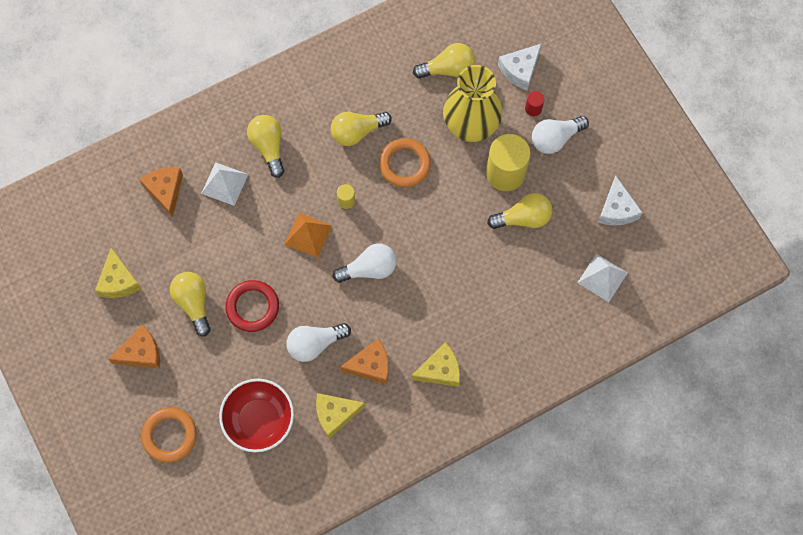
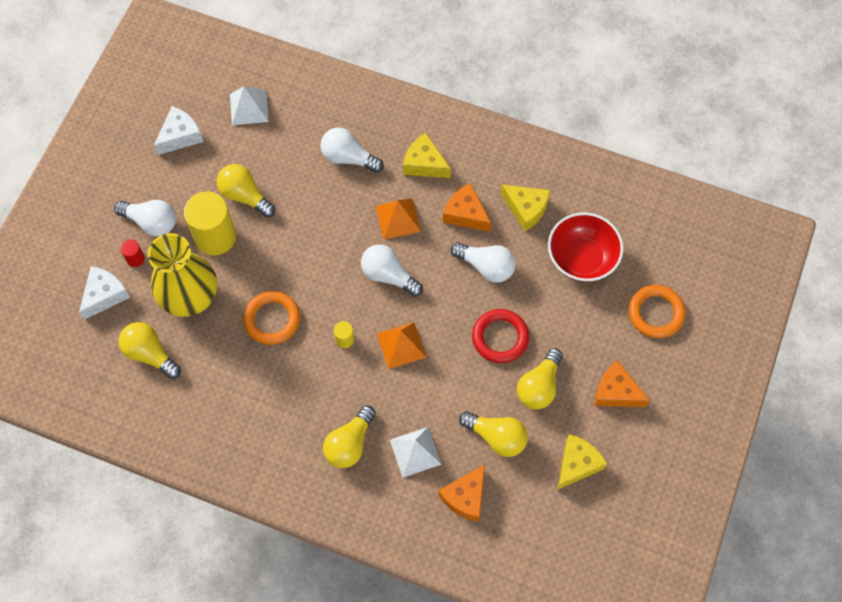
camera: 130 degrees left, 5 degrees down
(357, 132) = (273, 381): yellow light bulb -> yellow light bulb (496, 437)
(410, 312) = (398, 218): none -> orange pyramid
(494, 317) = (348, 157): none -> white light bulb
(520, 70) = (105, 295): white cheese -> white cheese turned 60 degrees counterclockwise

